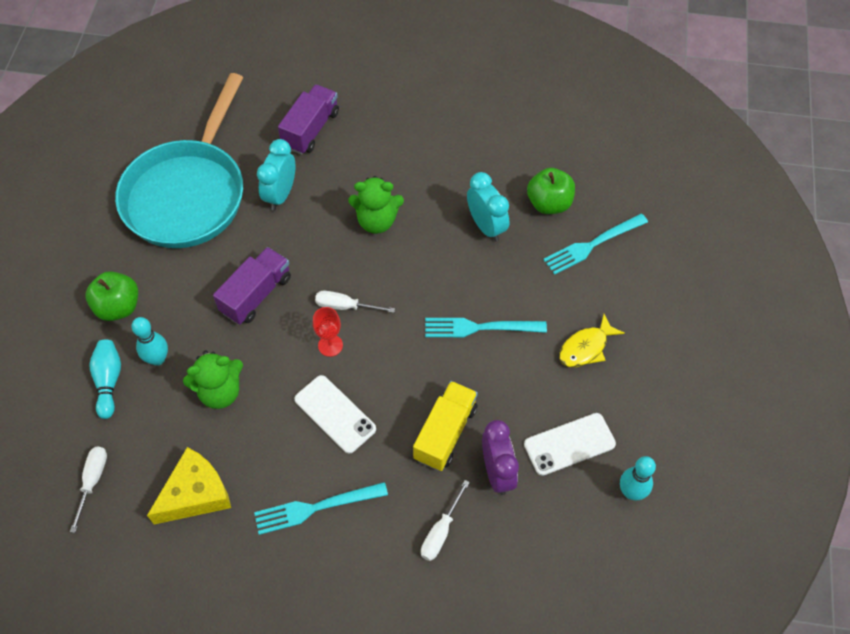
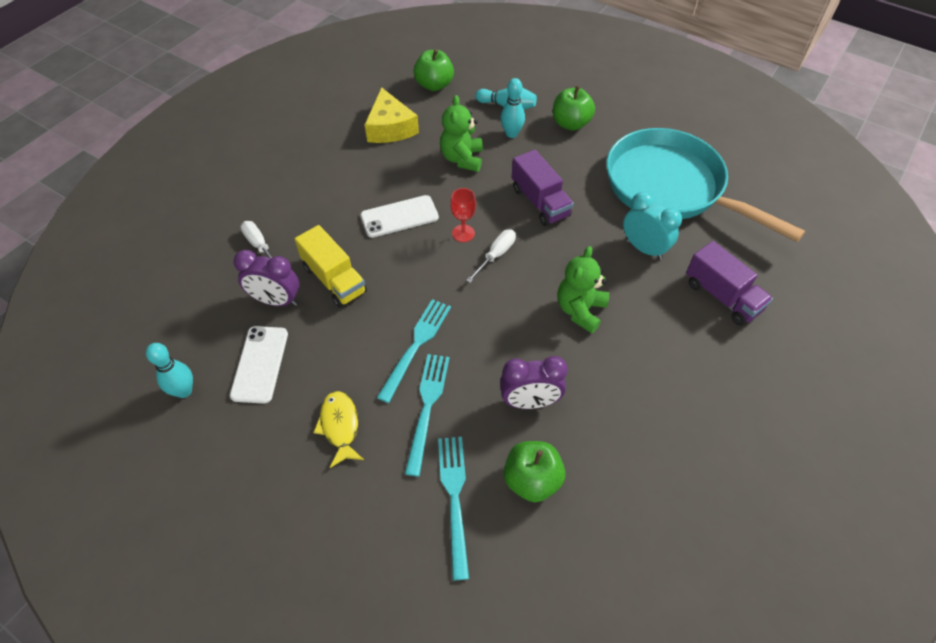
camera: 115 degrees right, 5 degrees down
(93, 481) = (434, 85): white screwdriver -> green apple
(315, 508) = (333, 183): turquoise fork -> turquoise fork (427, 407)
(486, 226) = (530, 402): turquoise clock -> purple clock

